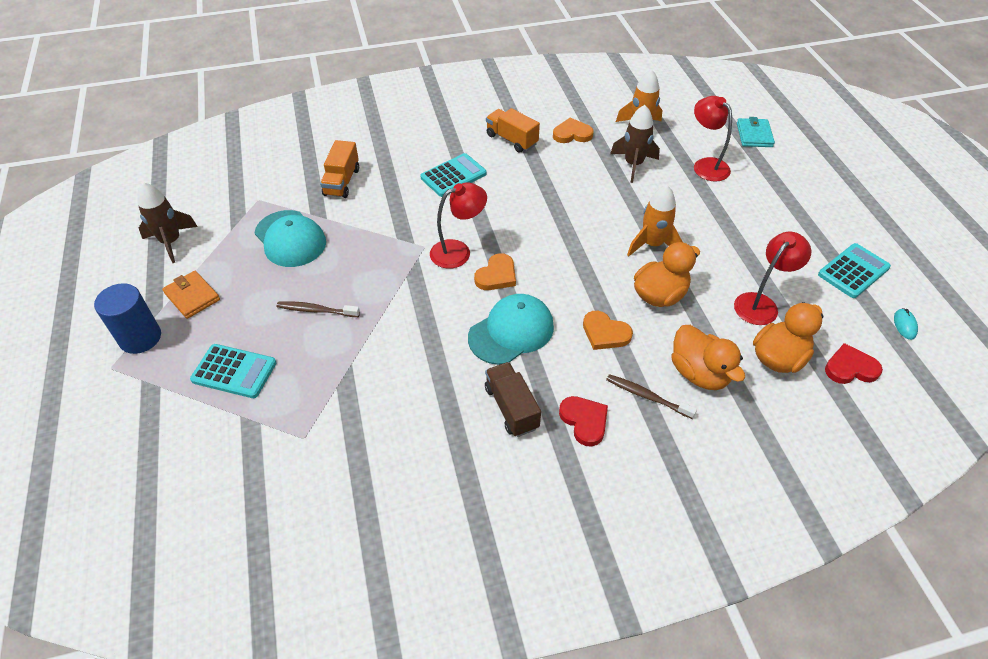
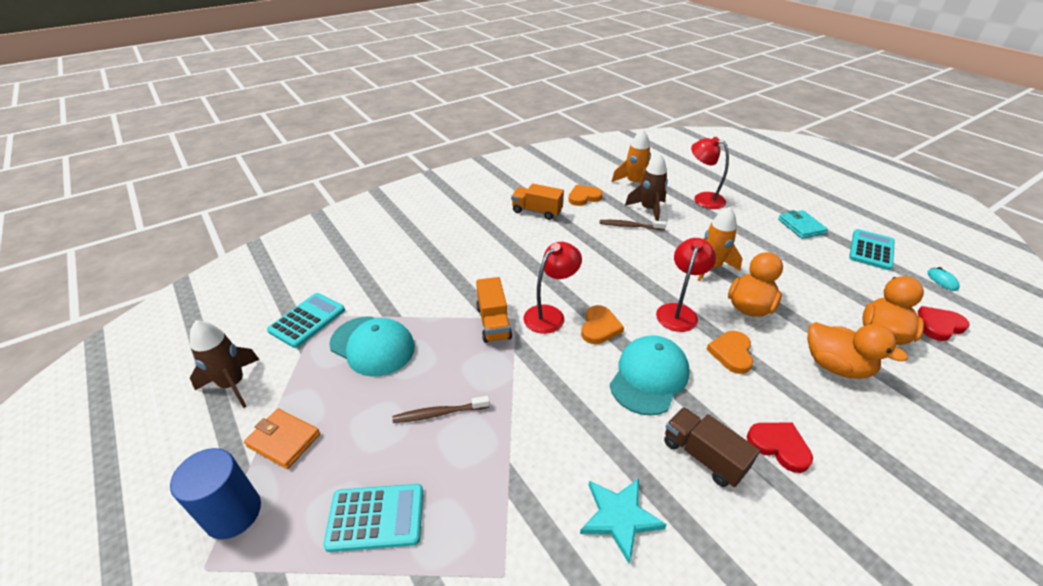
camera: 20 degrees left, 10 degrees down
(342, 182) = (400, 279): orange truck -> orange truck (493, 322)
(412, 429) = (619, 517): none -> turquoise star
(453, 176) = (504, 250): turquoise calculator -> turquoise calculator (307, 320)
(605, 333) = (731, 353): orange heart -> orange heart turned 90 degrees clockwise
(647, 396) = (812, 402): brown toothbrush -> brown toothbrush (630, 226)
(754, 135) = (719, 171): turquoise wallet -> turquoise wallet (801, 226)
(761, 303) = (830, 292): red lamp -> red lamp (678, 312)

